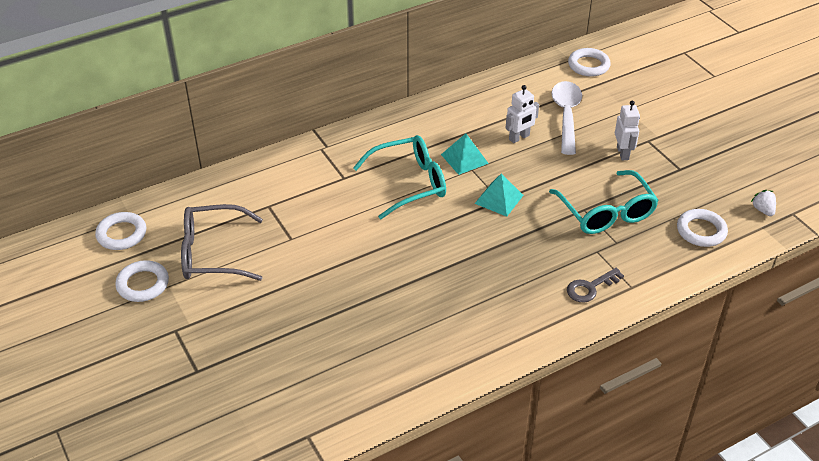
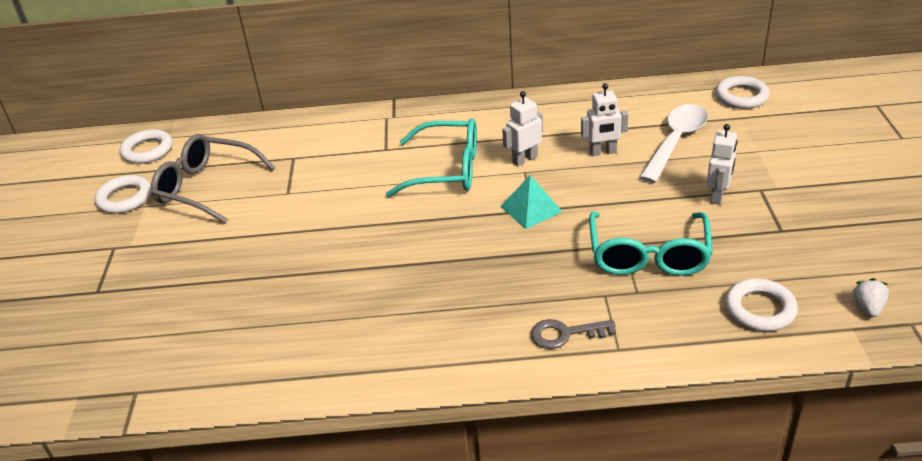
camera: 30 degrees right, 5 degrees down
(464, 159) = (524, 159): turquoise pyramid -> white robot

